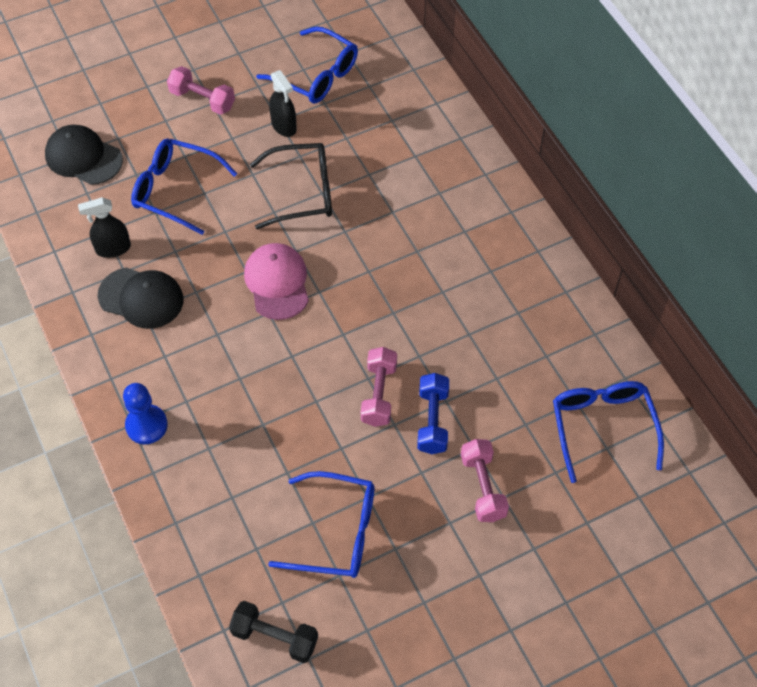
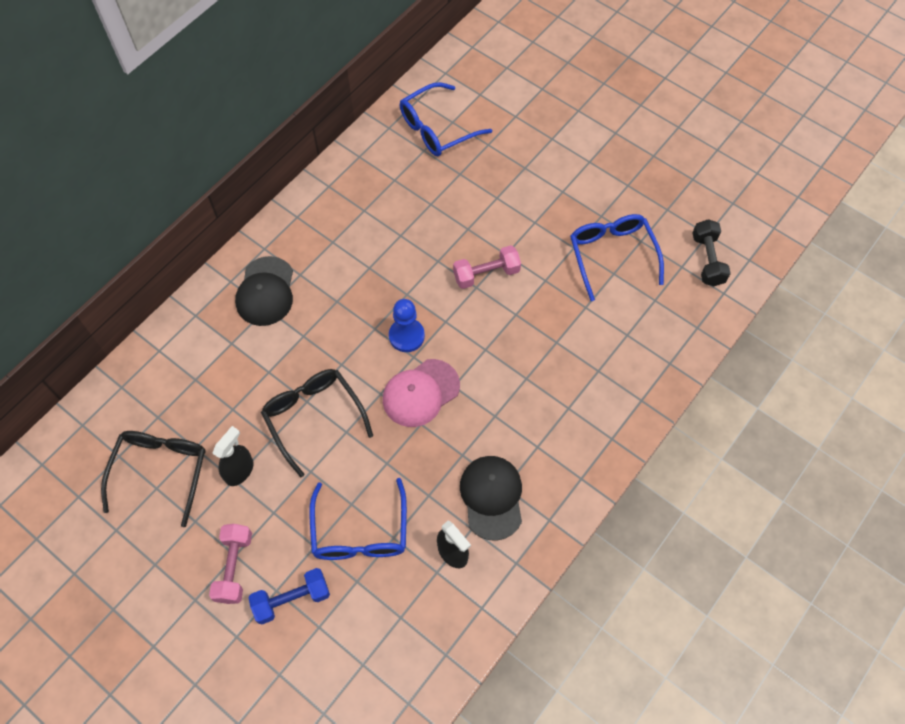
camera: 115 degrees left, 5 degrees up
(83, 157) = (358, 648): black cap -> black cap (265, 291)
(146, 425) = (606, 426): blue pawn -> blue pawn (406, 336)
(316, 75) = (161, 471): blue glasses -> black glasses
(432, 421) = (489, 231): blue dumbbell -> blue dumbbell (292, 599)
(483, 487) = (524, 181): pink dumbbell -> none

